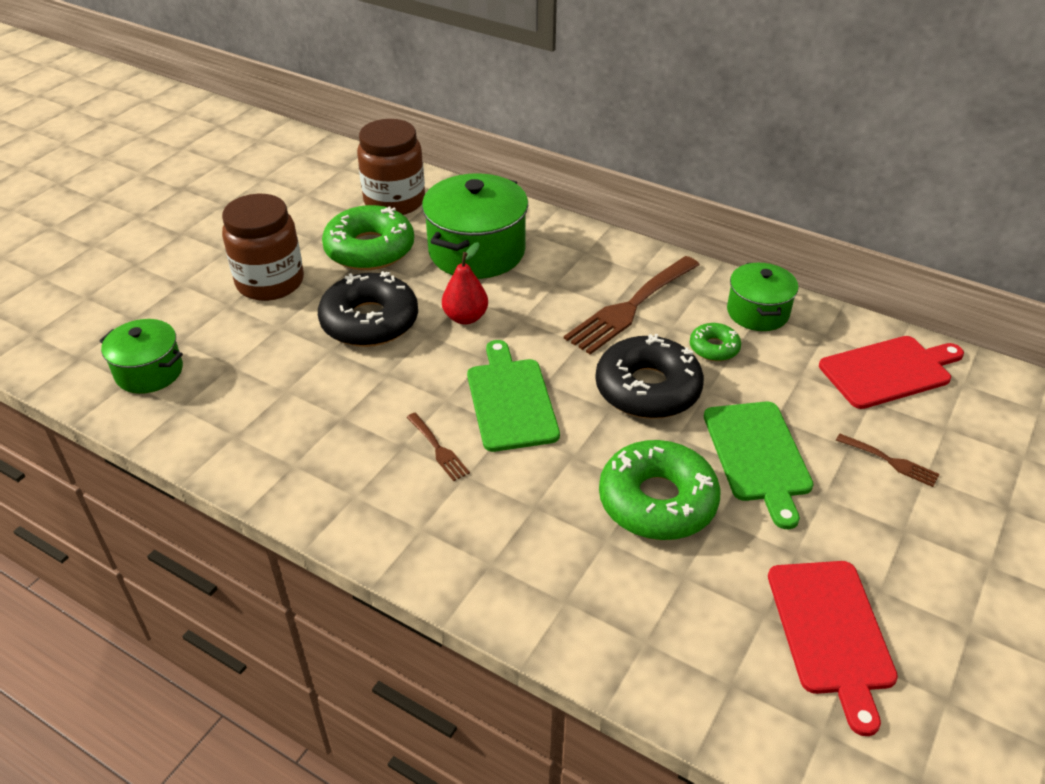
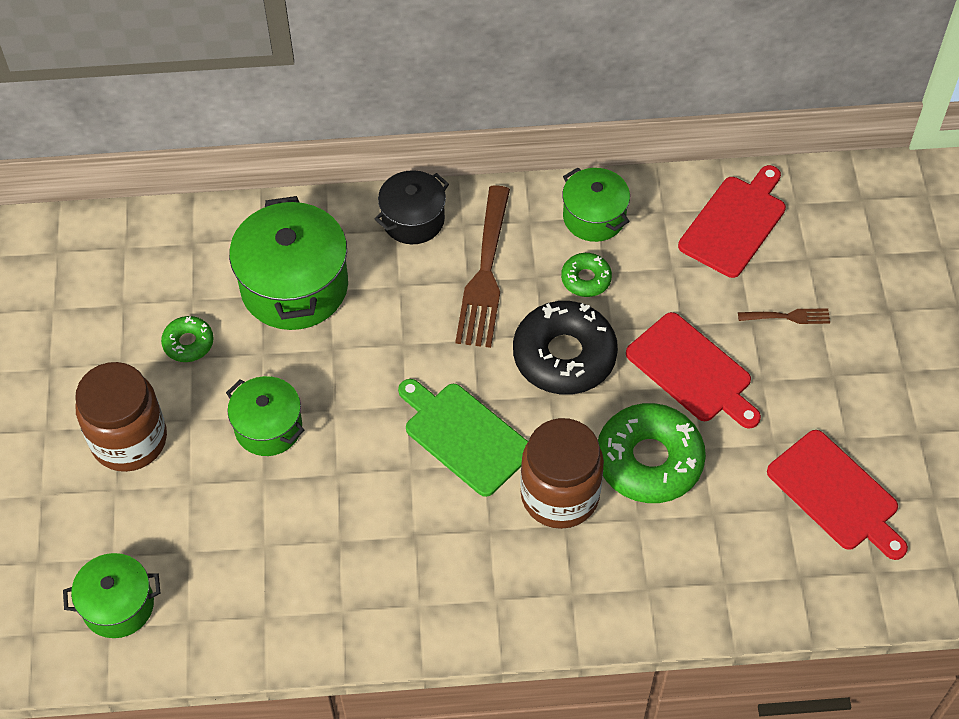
camera: 35 degrees left, 15 degrees up
(369, 249) = (188, 343): green donut -> green donut, size x0.50
(369, 321) = (268, 427): black donut -> green pot
(394, 201) = (155, 267): brown jar -> brown jar (560, 495)
(438, 449) = (446, 520): brown fork -> none
(465, 317) = (351, 371): red pear -> none
(604, 252) = (413, 220): none -> black pot
(757, 455) = (692, 371): green cutting board -> red cutting board

